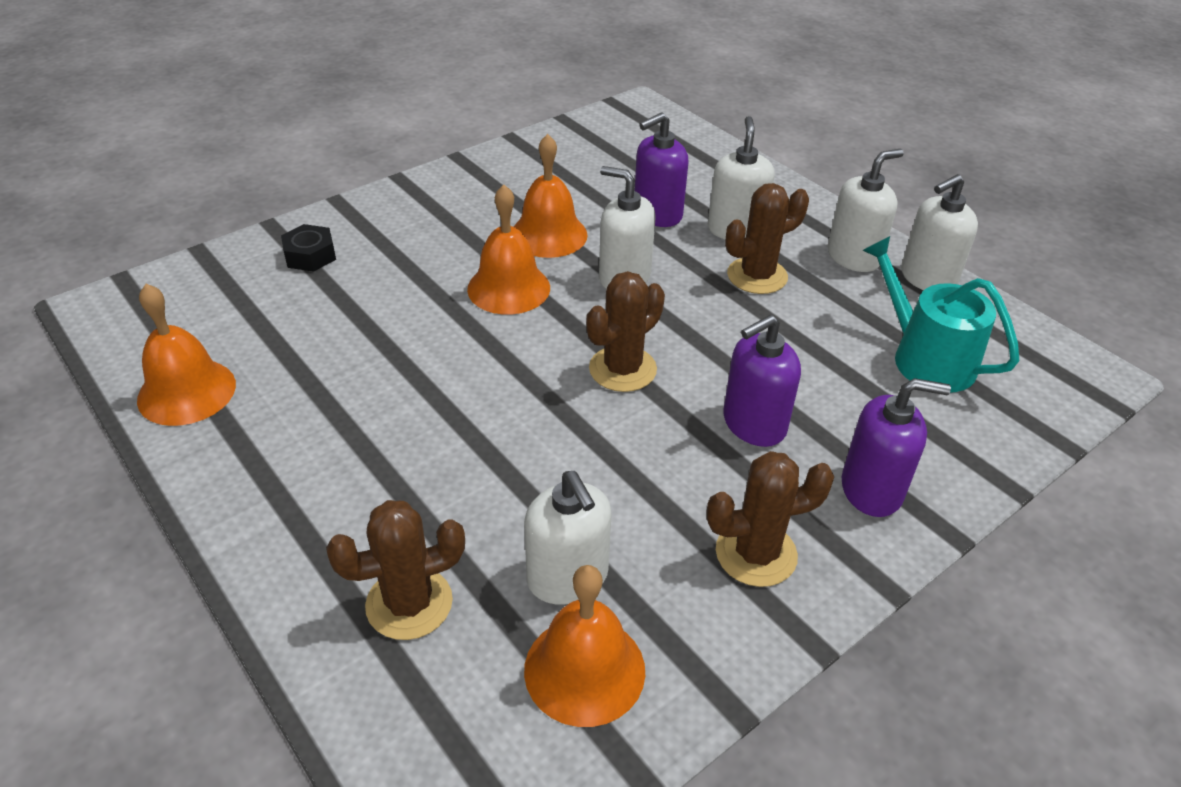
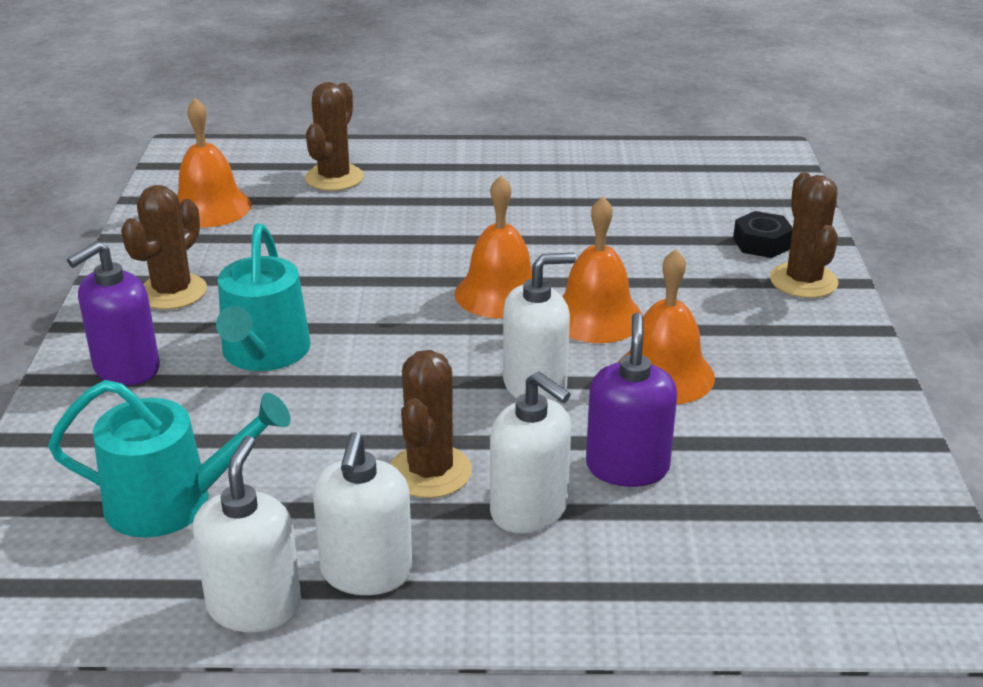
camera: 130 degrees right, 10 degrees down
(186, 392) = (623, 161): orange bell -> orange bell (500, 293)
(568, 577) = (270, 225): white soap dispenser -> none
(622, 369) = (412, 324): brown cactus -> brown cactus (803, 281)
(753, 424) = (264, 353): purple soap dispenser -> turquoise watering can

